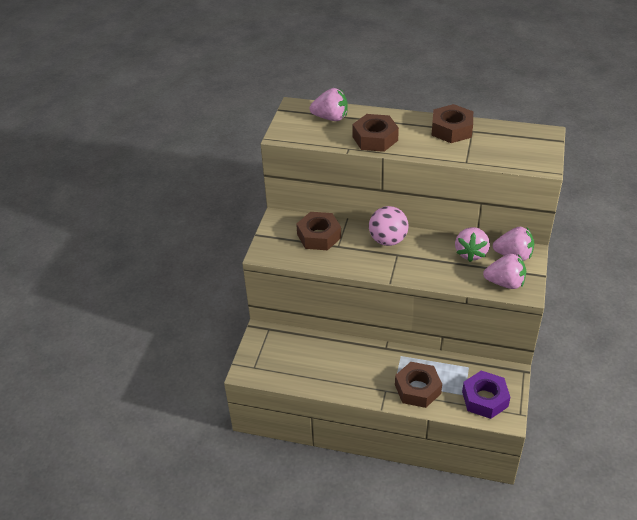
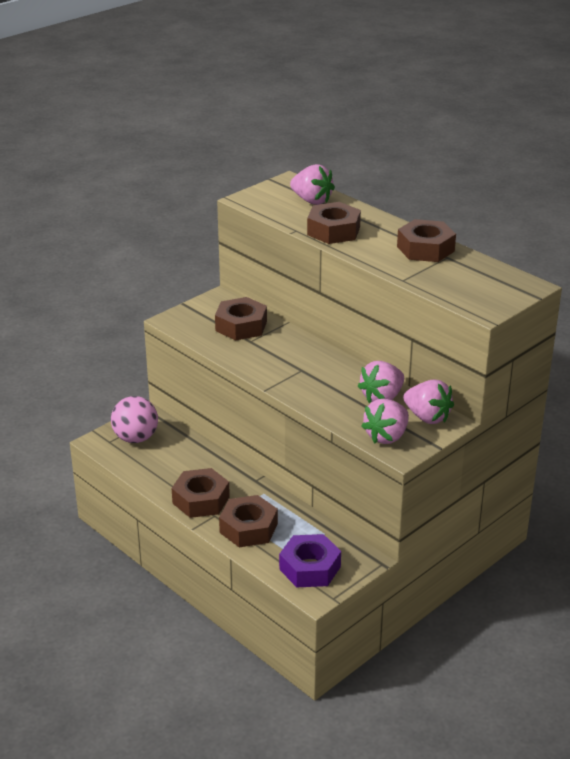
camera: 30 degrees right, 10 degrees down
(365, 383) = (201, 500): none -> brown nut
(388, 240) = (307, 354): pink ball -> pink ball (136, 438)
(505, 283) = (386, 436): pink strawberry -> pink strawberry turned 90 degrees clockwise

